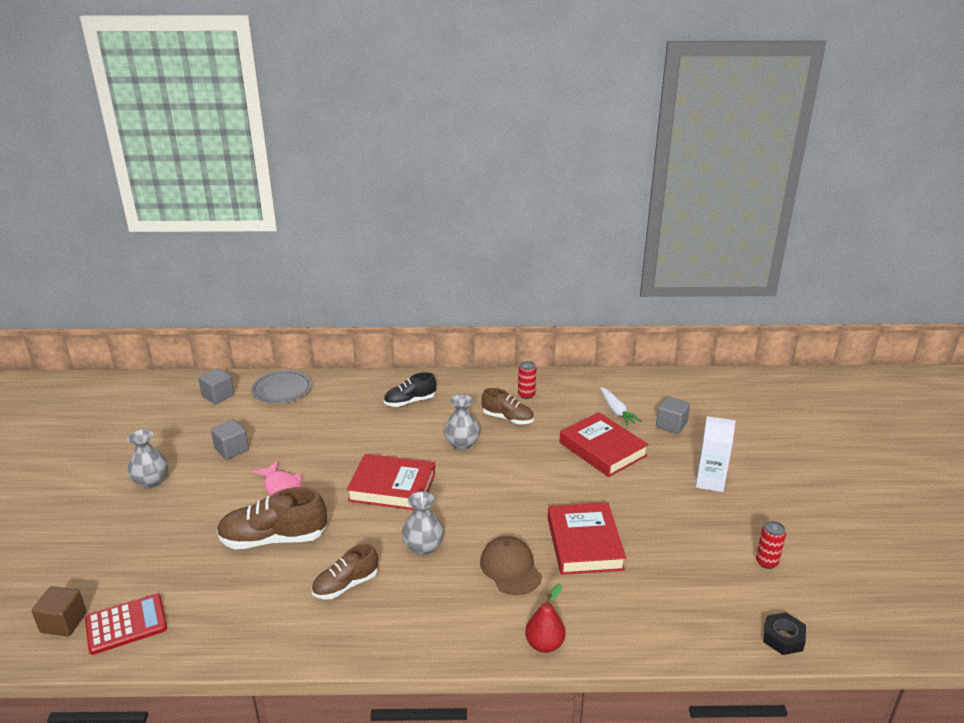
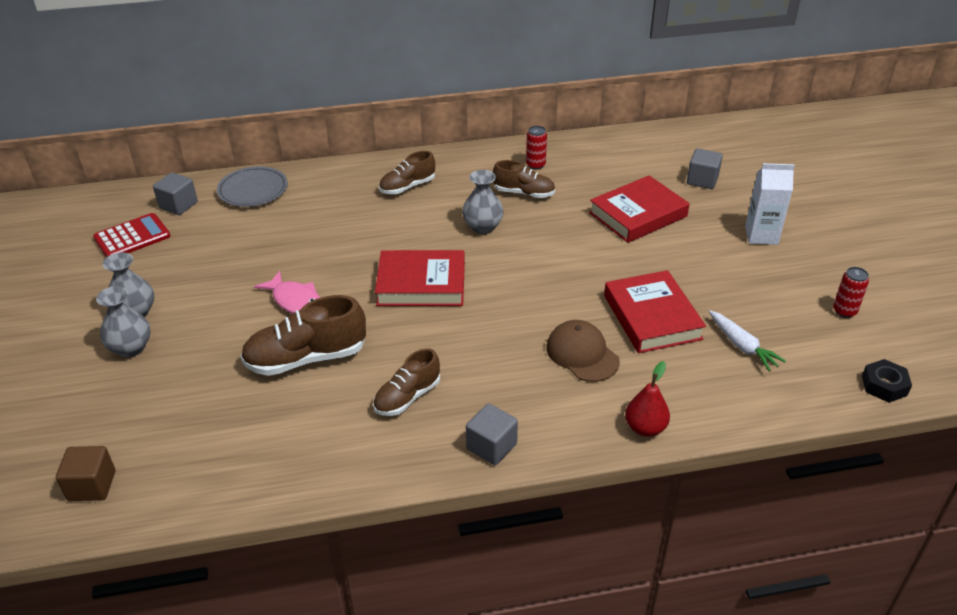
camera: 10 degrees left, 10 degrees up
(126, 624) = (168, 476): red calculator -> red calculator (132, 237)
(232, 449) = (219, 265): grey cube -> grey cube (491, 446)
(410, 401) = (407, 187): black shoe -> brown shoe
(423, 547) = (479, 344): grey vase -> grey vase (131, 348)
(602, 449) = (638, 214): red book -> red book turned 75 degrees counterclockwise
(617, 411) = (640, 172): white carrot -> white carrot (742, 346)

